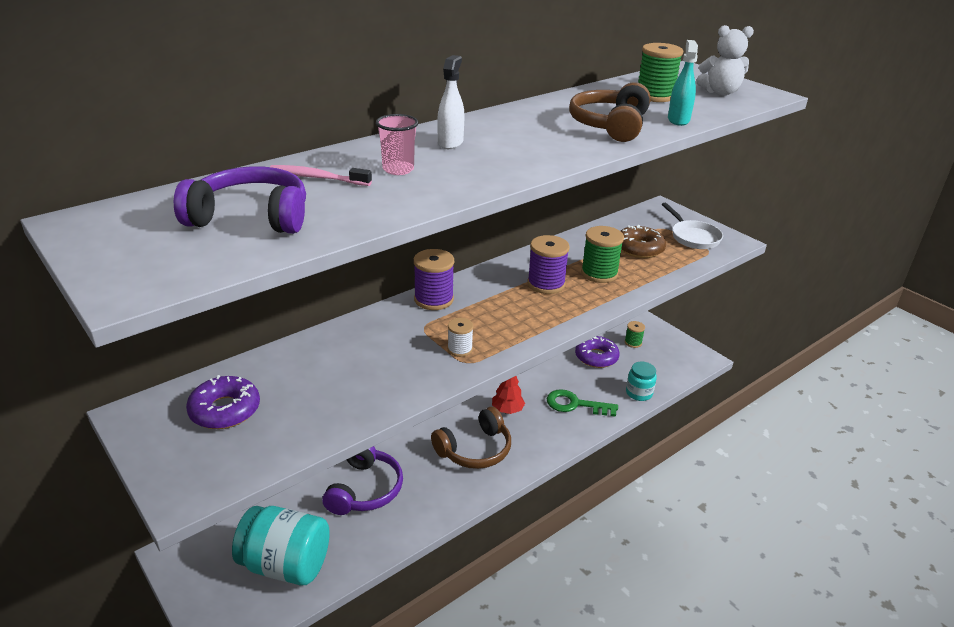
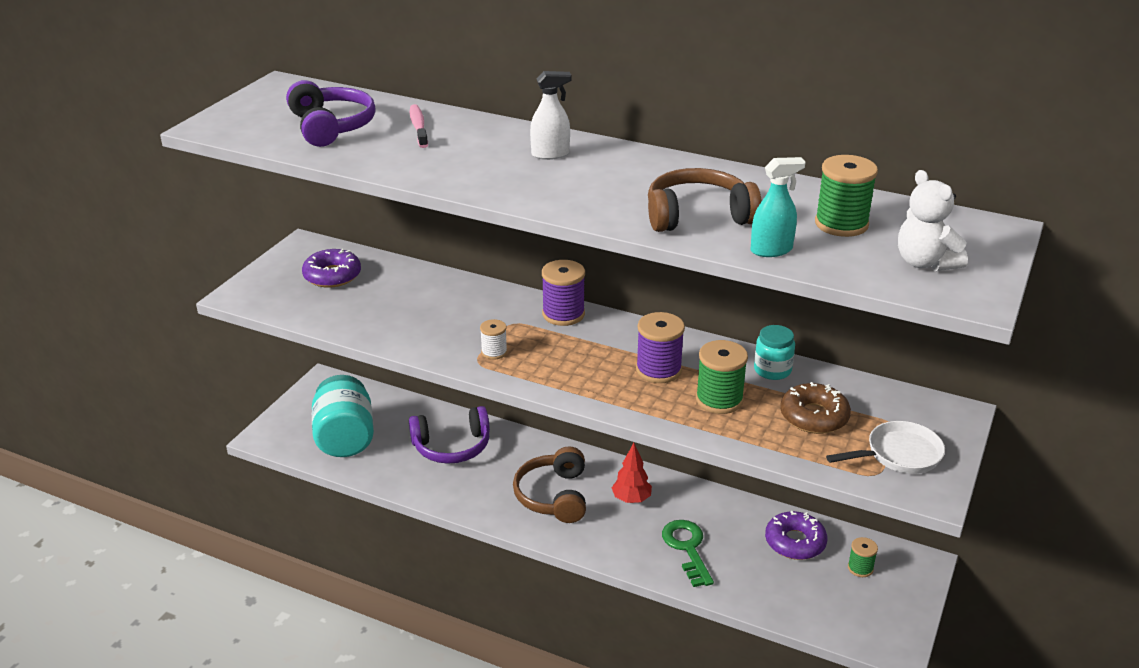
camera: 65 degrees right, 0 degrees up
(398, 169) = (466, 149): pink cup -> none
(475, 450) = (553, 496): brown headphones -> brown headphones turned 60 degrees clockwise
(639, 393) = (758, 598): turquoise jar -> turquoise jar (772, 370)
(693, 237) = (899, 454): white pan -> white pan turned 150 degrees counterclockwise

